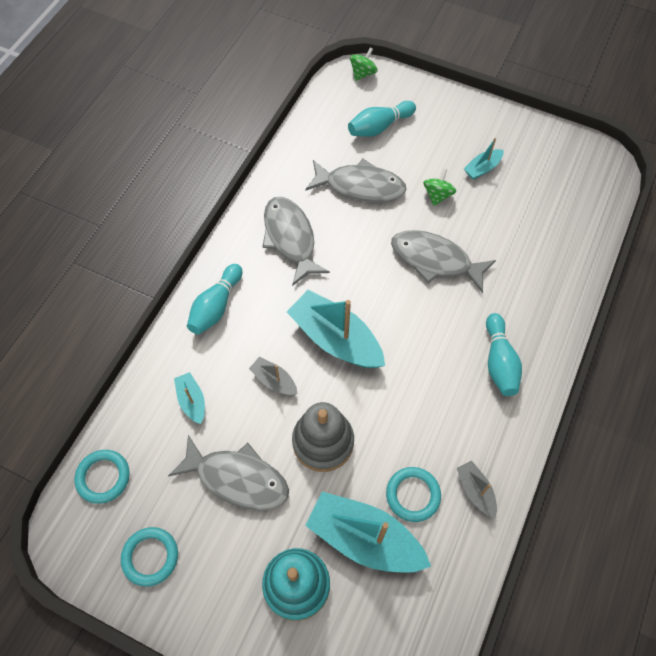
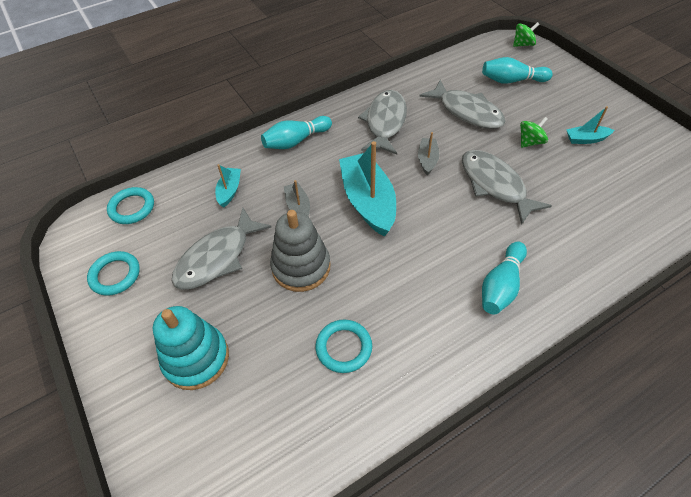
camera: 35 degrees right, 10 degrees down
(237, 478) = (217, 257): grey fish -> grey fish turned 75 degrees clockwise
(364, 538) = (277, 357): turquoise boat -> none
(475, 491) = (403, 377): grey boat -> grey boat (427, 160)

